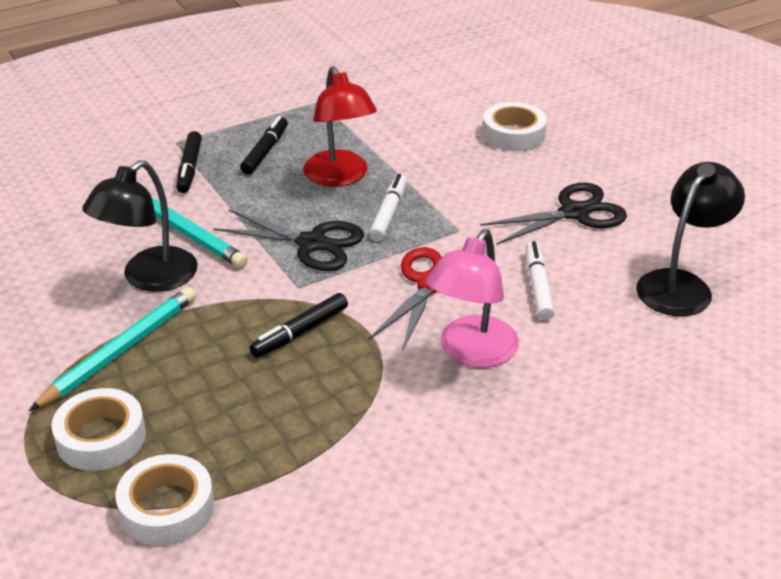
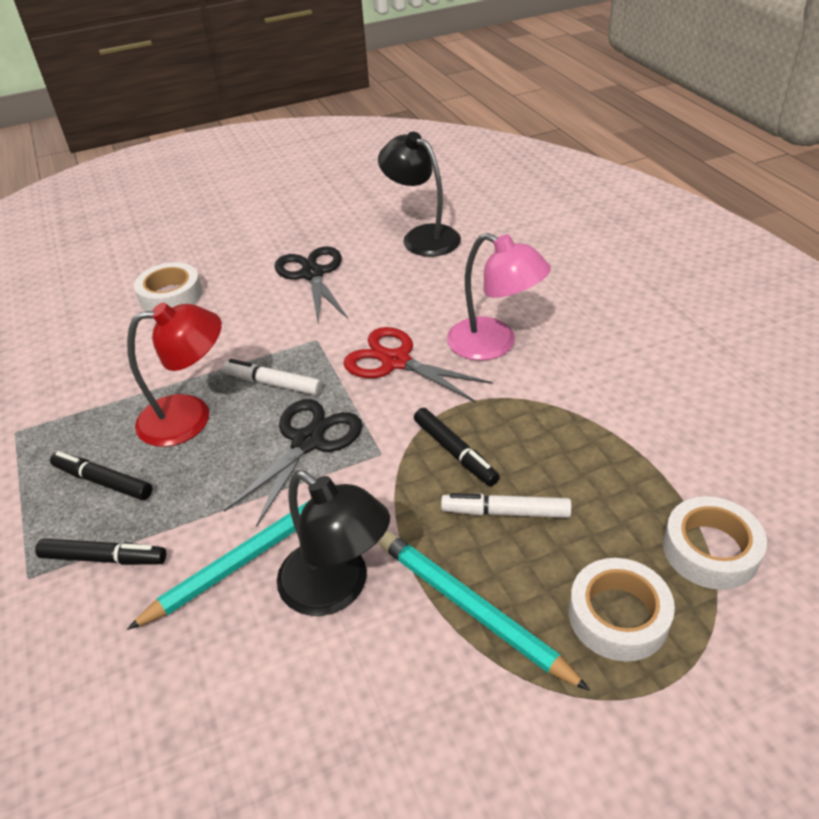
camera: 80 degrees left, 5 degrees up
(538, 286) = (411, 302): white marker -> white marker (505, 512)

